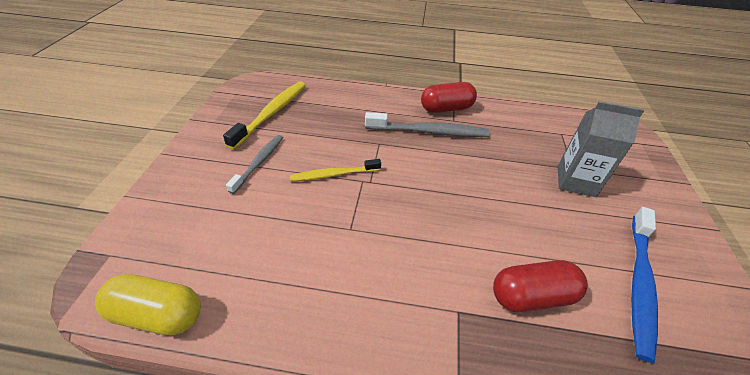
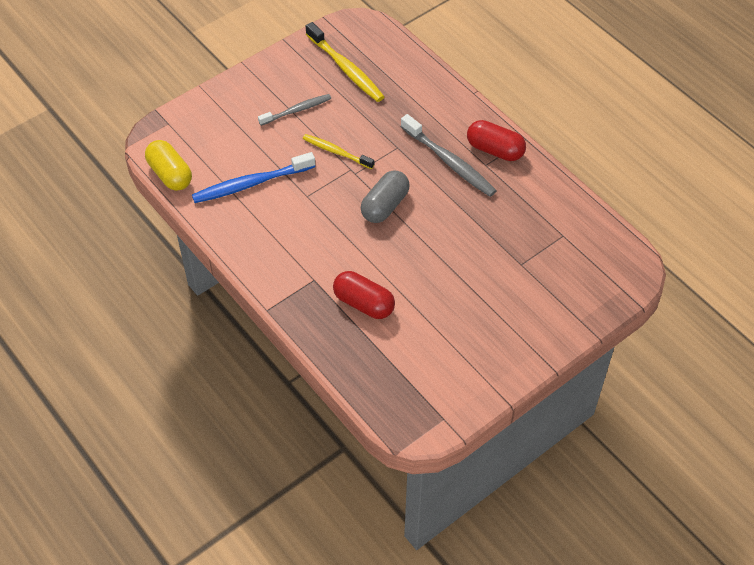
camera: 45 degrees right, 10 degrees up
(271, 113) = (346, 68): yellow toothbrush -> yellow toothbrush turned 75 degrees clockwise
(427, 191) = (385, 205): none -> grey capsule
(576, 181) = (506, 273): grey carton -> none
(639, 284) = (438, 347): blue toothbrush -> blue toothbrush (251, 184)

